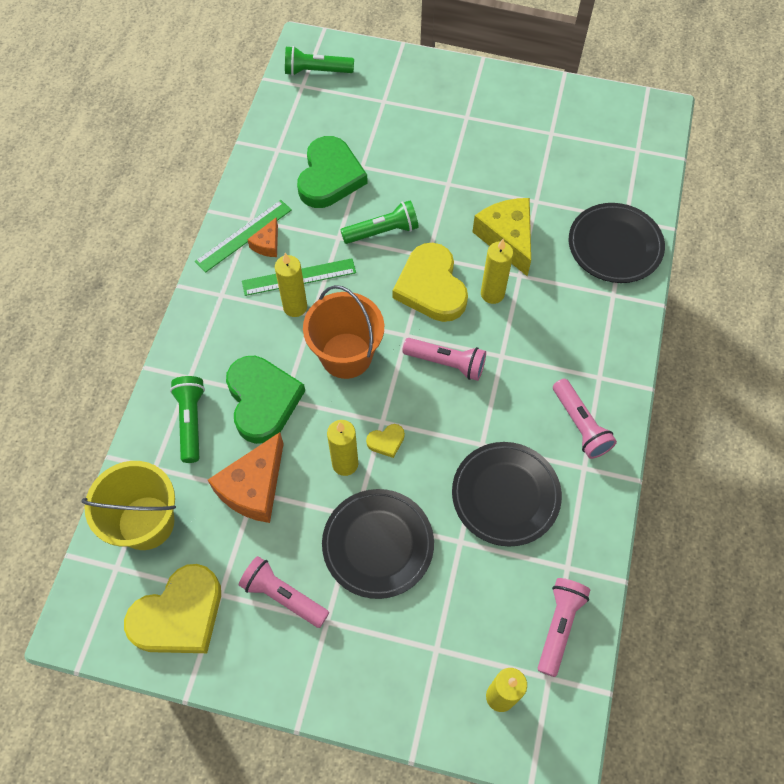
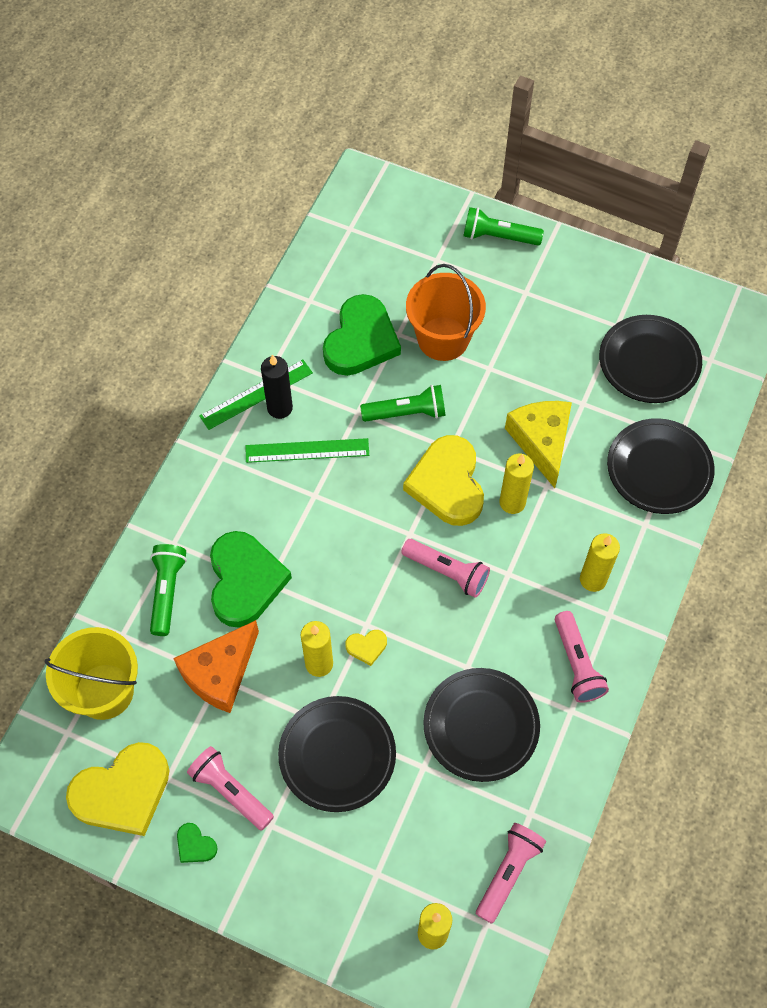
camera: 10 degrees right, 0 degrees up
(258, 653) = (195, 845): none -> green heart
(267, 244) = (280, 408): orange cheese -> black candle
(295, 307) = (297, 483): yellow candle -> yellow candle (593, 579)
(316, 71) = (368, 213): green flashlight -> green flashlight (498, 236)
(346, 355) = (341, 546): orange bucket -> orange bucket (443, 339)
(585, 159) = (649, 362): none -> black plate

